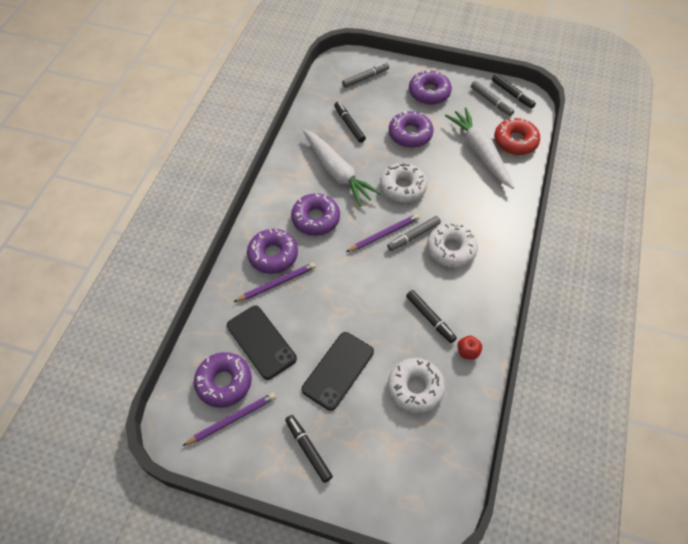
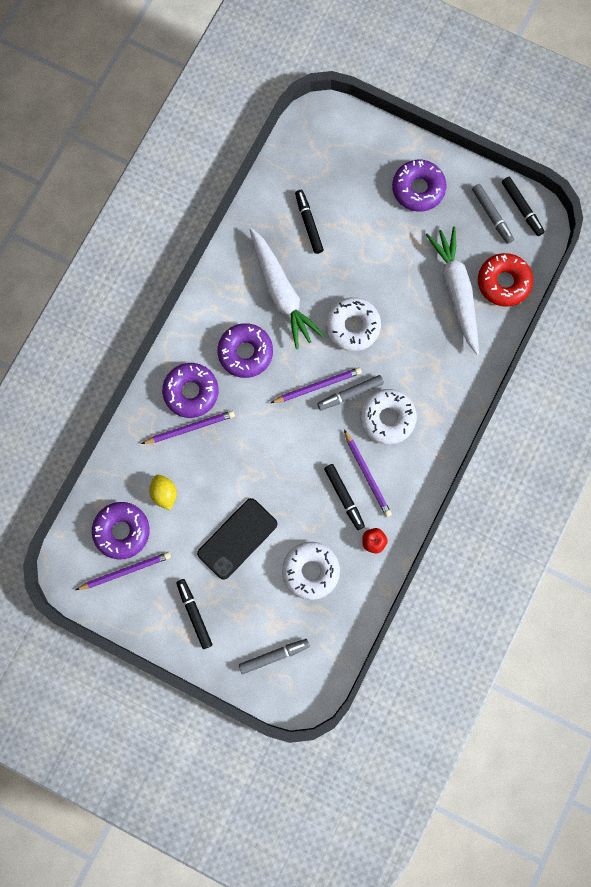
camera: 10 degrees right, 20 degrees up
(261, 342) = (164, 494): black phone -> yellow lemon
(365, 78) = (343, 152): grey marker -> grey marker (274, 656)
(410, 134) = (379, 250): purple donut -> none
(446, 296) = (367, 475): none -> purple pencil

